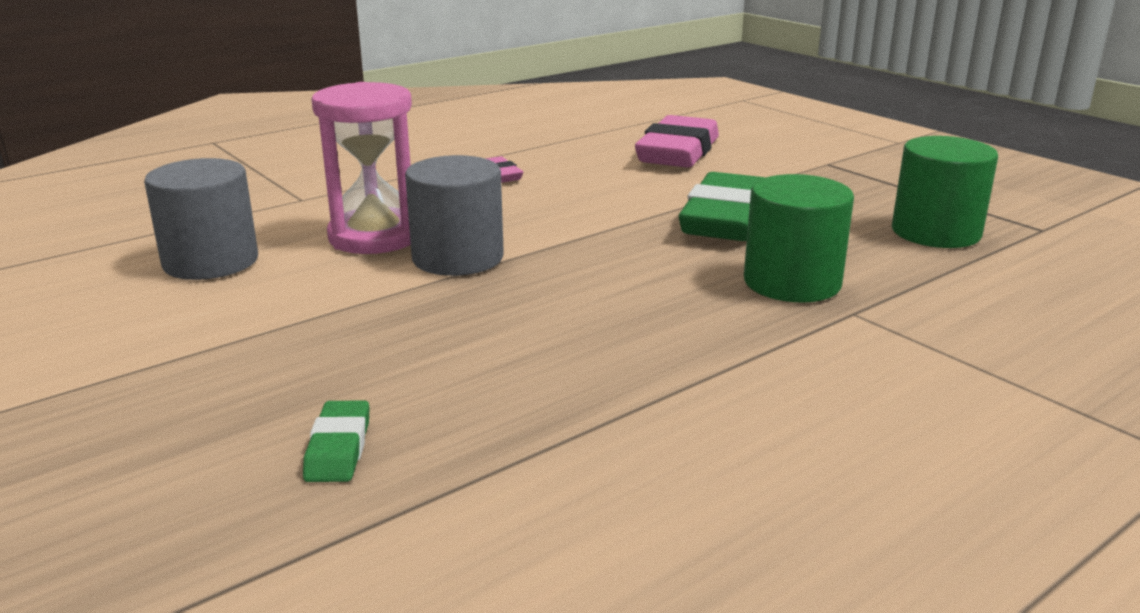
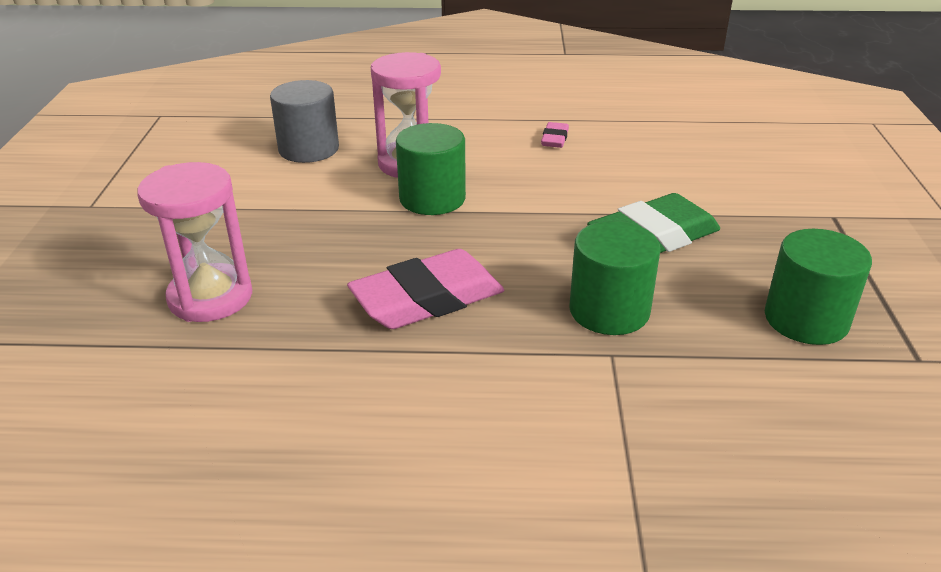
camera: 40 degrees right, 10 degrees up
(339, 448) = (210, 297): green eraser -> pink hourglass
(457, 258) = (432, 198): grey cylinder -> green cylinder
(677, 152) = (719, 161): pink eraser -> pink eraser (427, 298)

